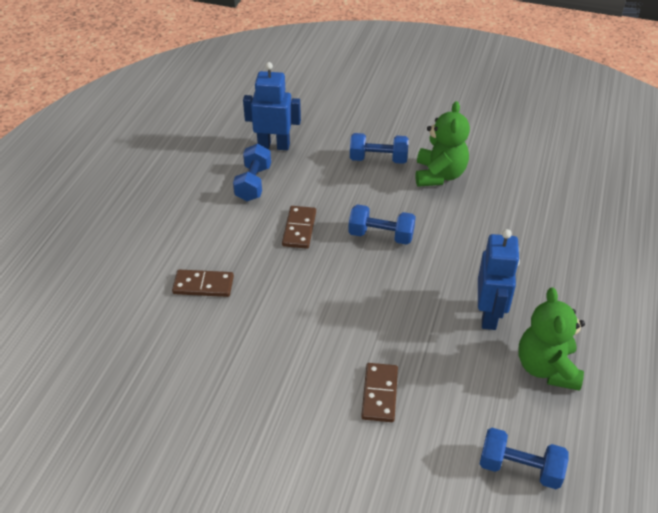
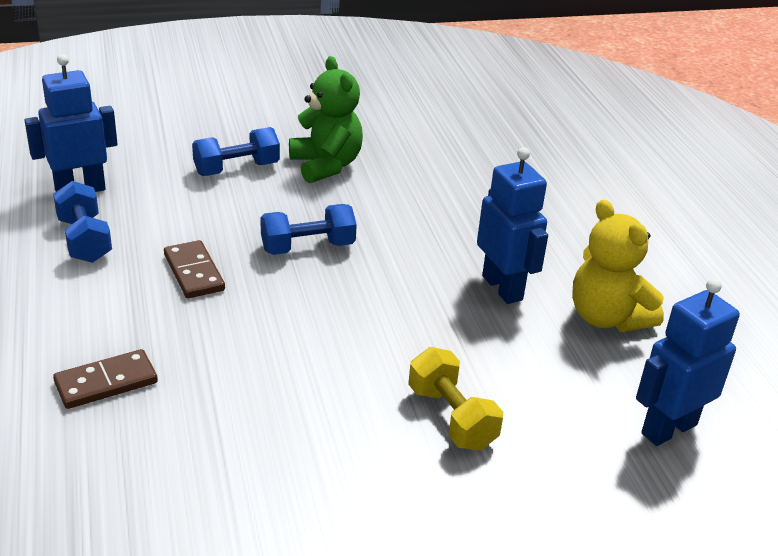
camera: 35 degrees left, 10 degrees down
(380, 394) = (451, 417): brown domino -> yellow dumbbell
(520, 468) = (668, 428): blue dumbbell -> blue robot
(546, 368) = (607, 318): green teddy bear -> yellow teddy bear

